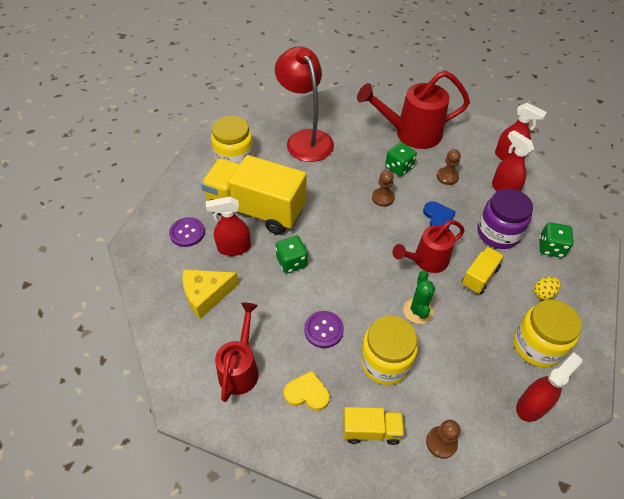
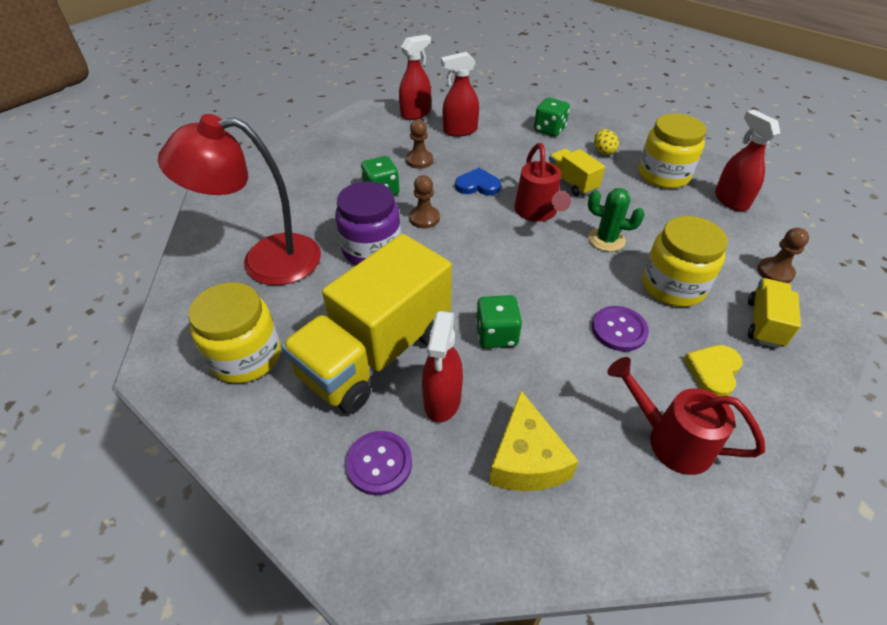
camera: 70 degrees left, 5 degrees down
(411, 134) = (331, 165): red watering can -> none
(498, 233) = (518, 153): purple jar -> purple jar (371, 249)

